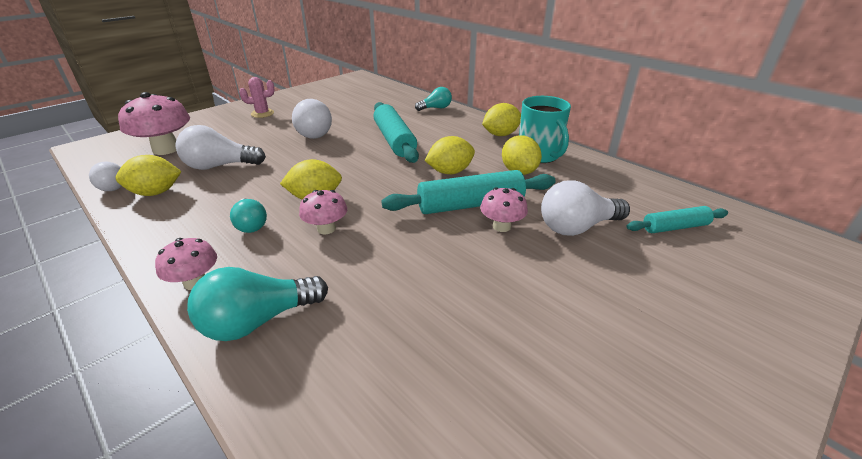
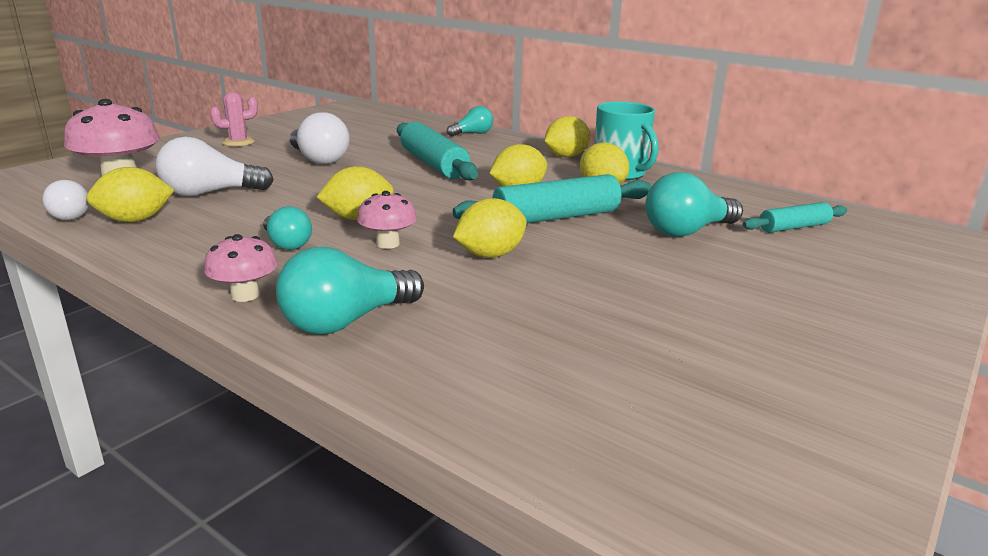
camera: 10 degrees left, 10 degrees down
(402, 247) = (490, 255): none -> yellow lemon
(501, 226) = (600, 234): pink mushroom -> none
(577, 227) = (687, 231): white light bulb -> turquoise light bulb

